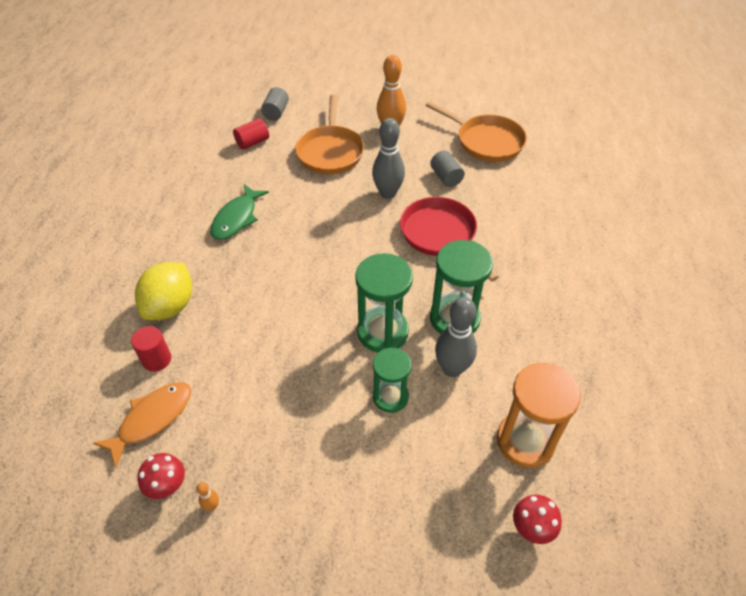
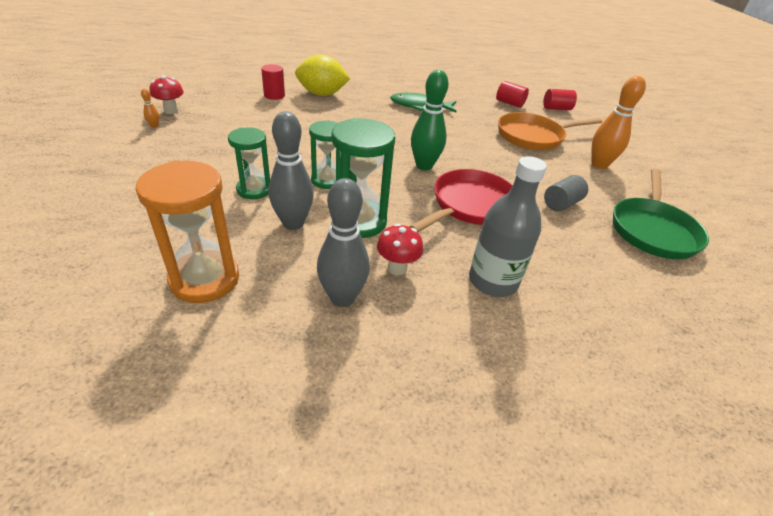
camera: 70 degrees right, 10 degrees down
(152, 419) = (225, 100): orange fish -> none
(276, 112) = (556, 109): grey cylinder -> red cylinder
(369, 249) = (424, 166): none -> green bowling pin
(382, 332) = (327, 180): green hourglass -> green hourglass, size x0.65
(388, 193) = (505, 170): grey bowling pin -> grey bowling pin (342, 298)
(486, 141) = (652, 230): orange pan -> green pan
(531, 529) = (94, 287): red mushroom -> red mushroom (397, 268)
(537, 252) = (493, 281): none -> grey bottle

